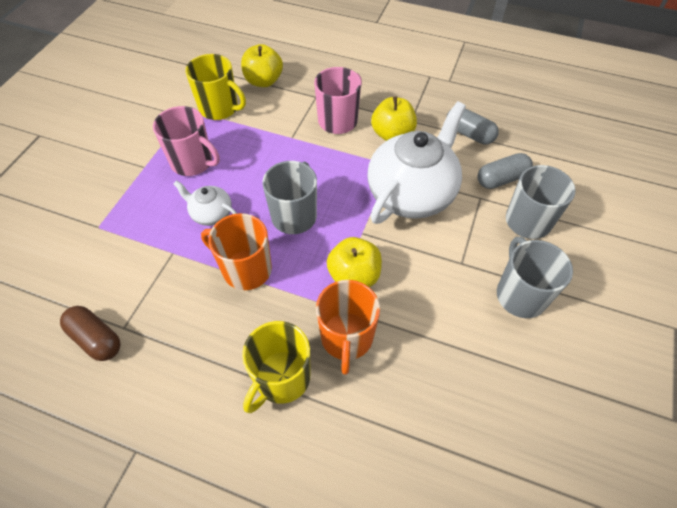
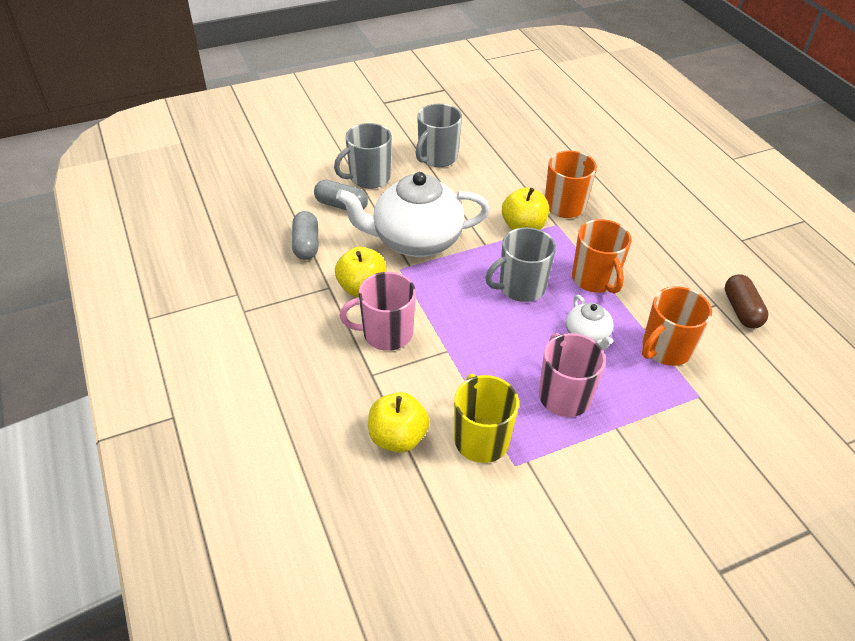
camera: 135 degrees left, 10 degrees down
(144, 247) = (665, 349): none -> orange mug
(281, 378) = (625, 214): yellow mug -> none

